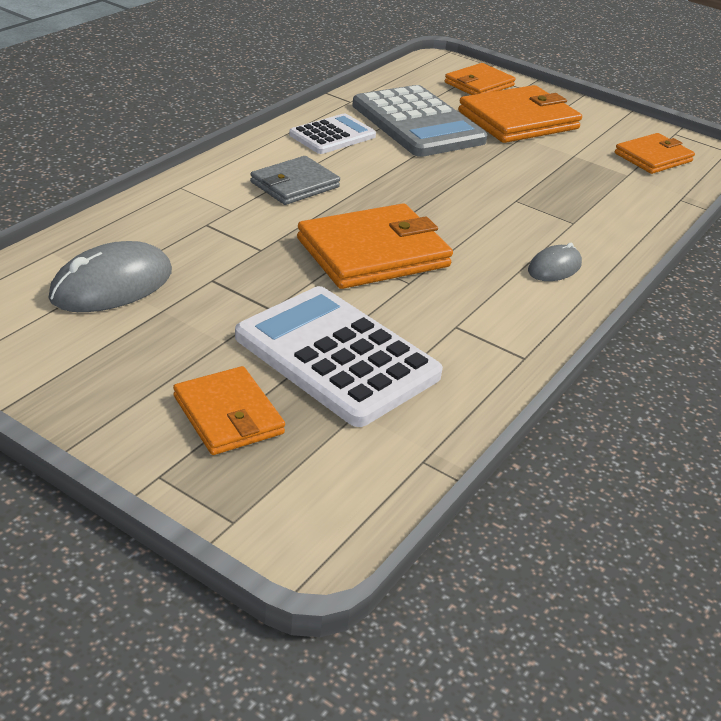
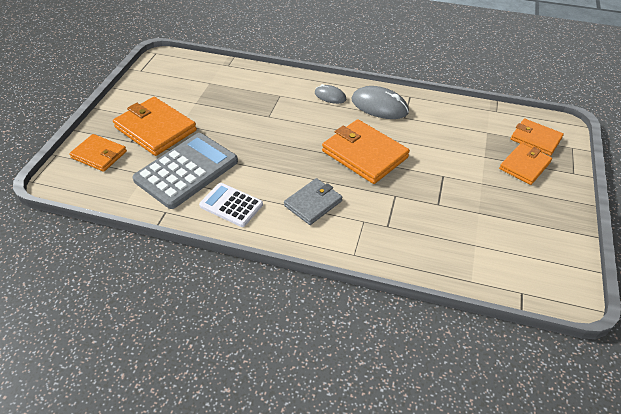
camera: 105 degrees left, 10 degrees up
(112, 285) = (477, 240): grey mouse -> grey mouse (379, 106)
(294, 185) = (313, 203): grey wallet -> grey wallet turned 75 degrees counterclockwise
(336, 356) = (458, 146): white calculator -> none
(653, 157) = (181, 76): orange wallet -> orange wallet (535, 139)

